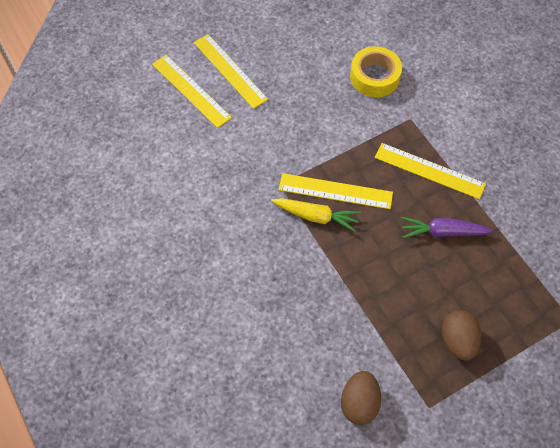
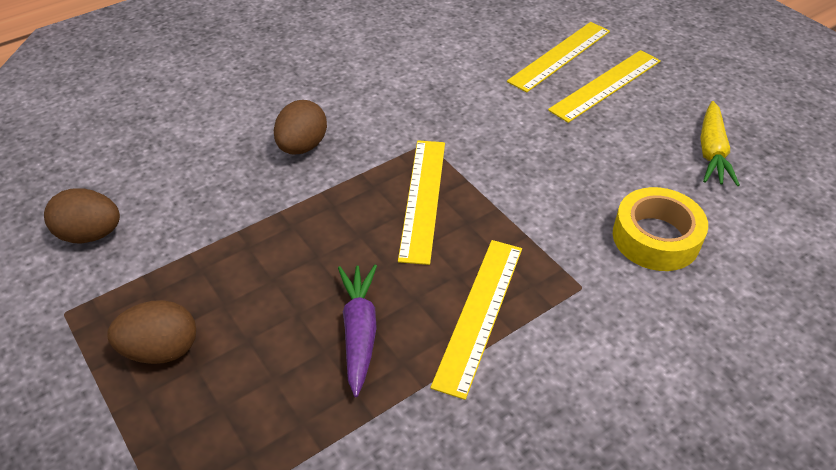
camera: 85 degrees right, 15 degrees down
(276, 264) = (302, 146): none -> brown egg
(316, 216) = (378, 180): yellow carrot -> yellow carrot (711, 152)

